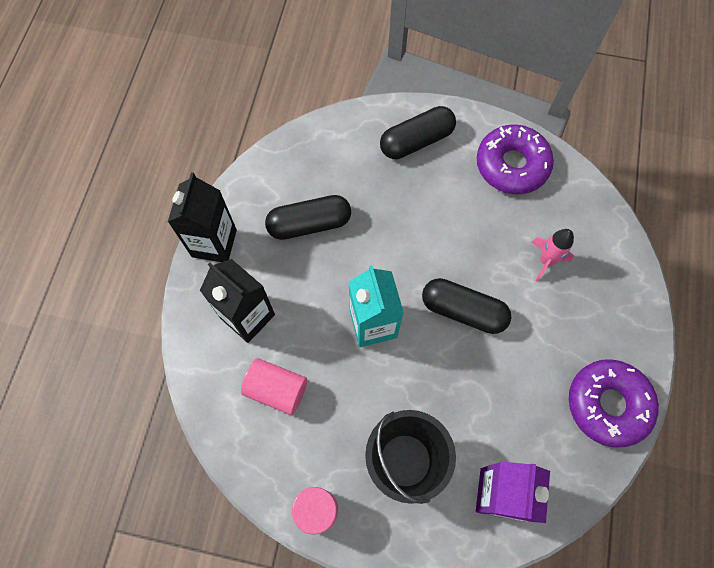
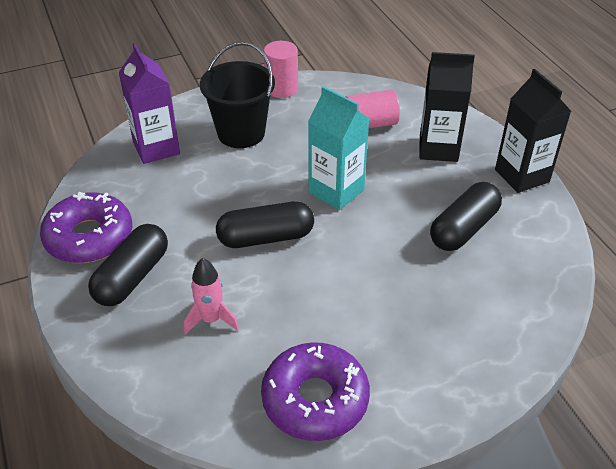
camera: 145 degrees right, 25 degrees down
(416, 141) = (443, 362): black capsule -> black capsule (132, 277)

